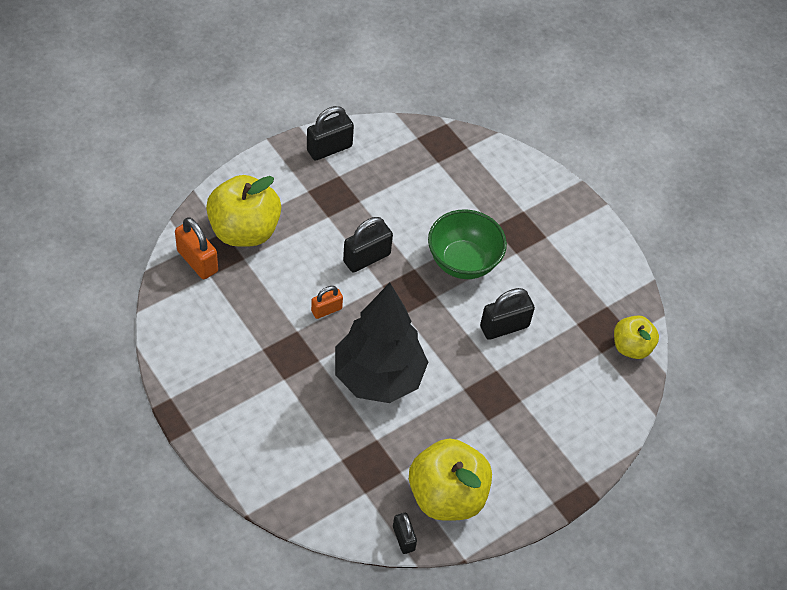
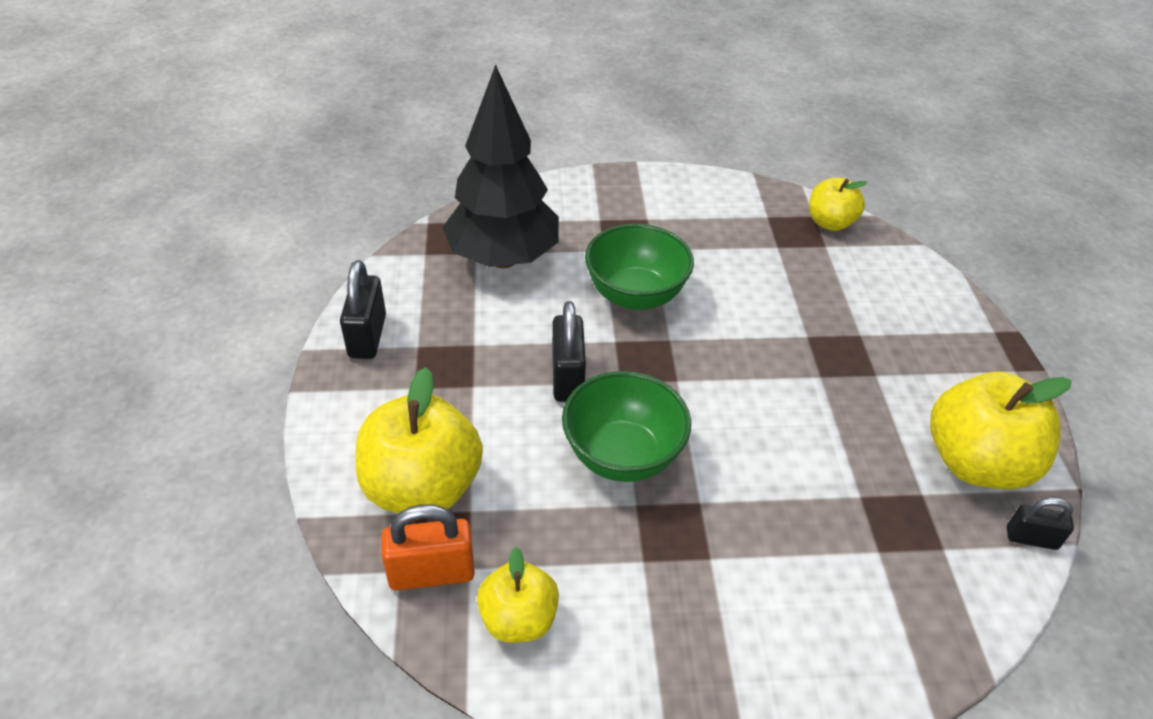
camera: 55 degrees left, 10 degrees down
(194, 310) = (518, 619): none -> yellow apple
(326, 310) = (622, 455): orange padlock -> green bowl
(378, 377) = (761, 450): black tree -> black tree (503, 259)
(504, 327) = (749, 302): black padlock -> none

